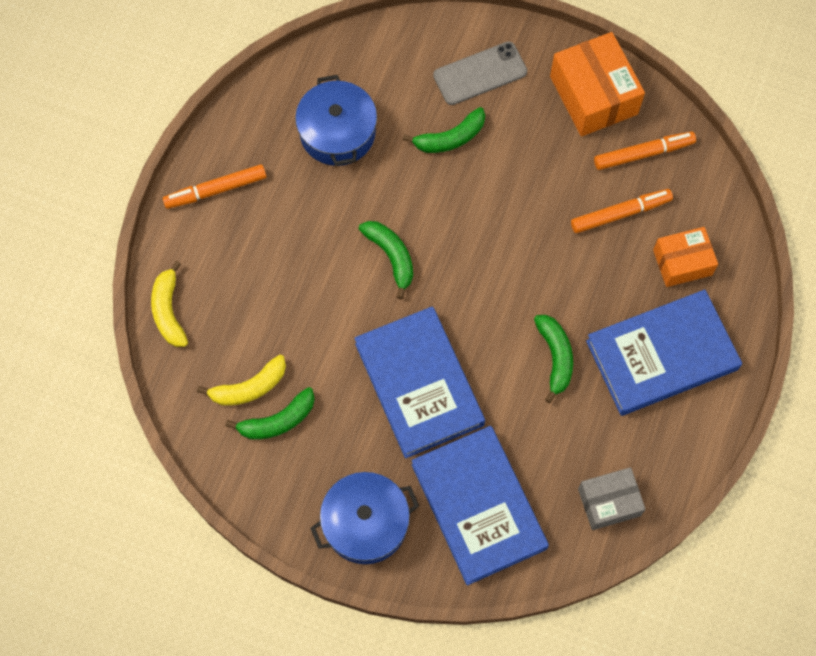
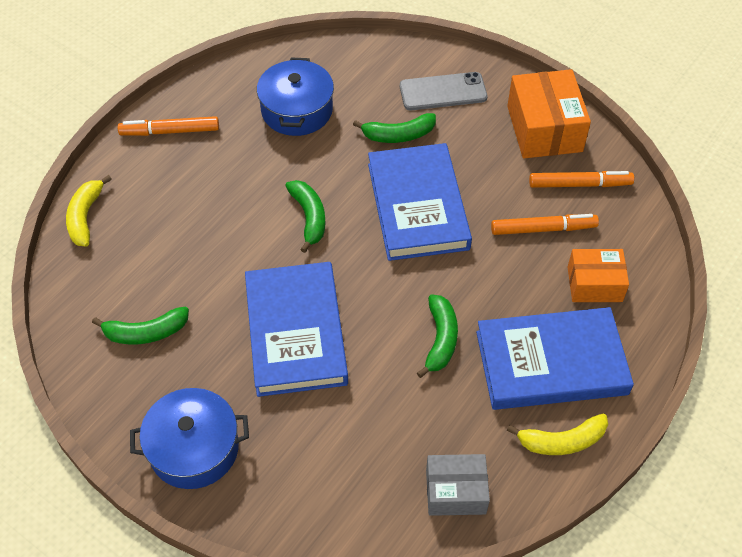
camera: 15 degrees right, 15 degrees down
(249, 387) = (131, 297): yellow banana -> yellow banana (562, 441)
(478, 506) = (316, 461): blue book -> blue book (417, 206)

